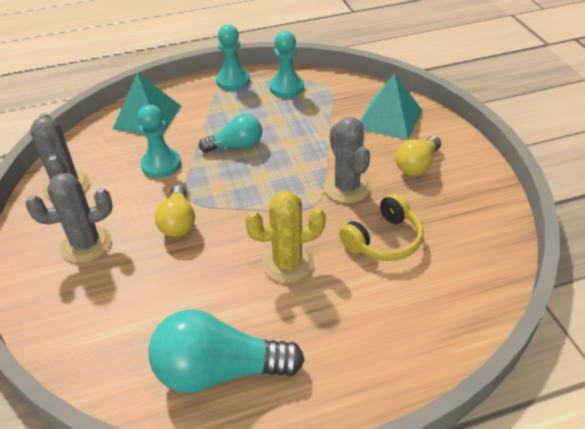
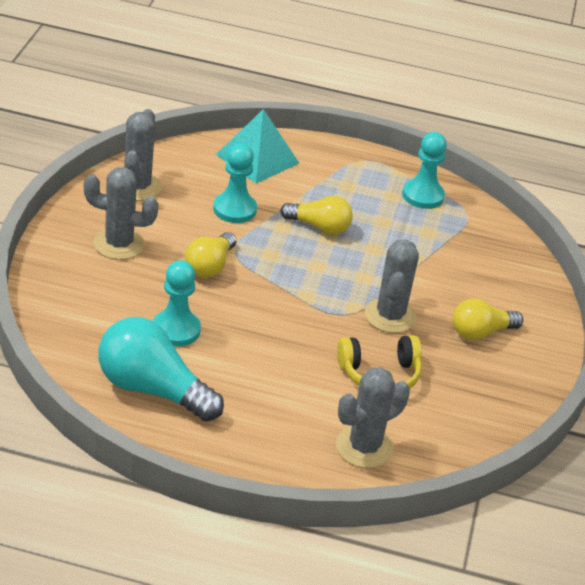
camera: 25 degrees right, 5 degrees down
(233, 81) = (373, 162): turquoise pawn -> turquoise pawn (176, 330)
(236, 146) = (319, 227): turquoise light bulb -> yellow light bulb
(288, 263) = (276, 346): yellow cactus -> none
(389, 118) = (500, 277): turquoise pyramid -> none
(432, 313) = (364, 447): none -> grey cactus

